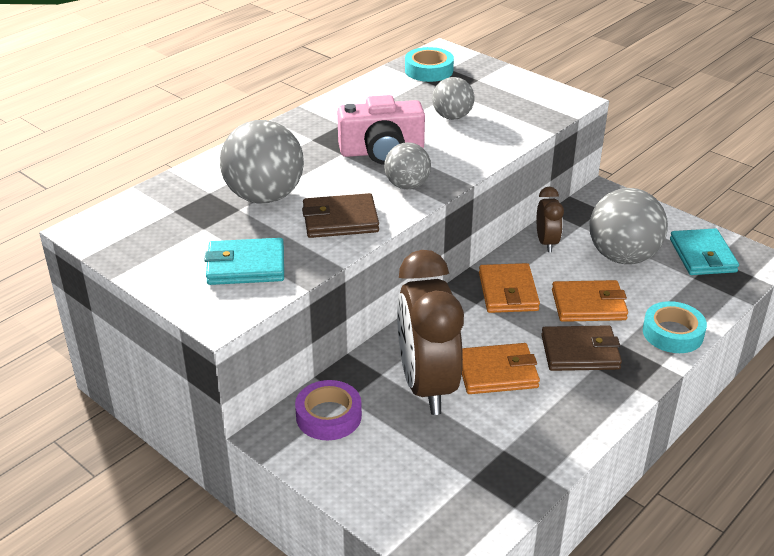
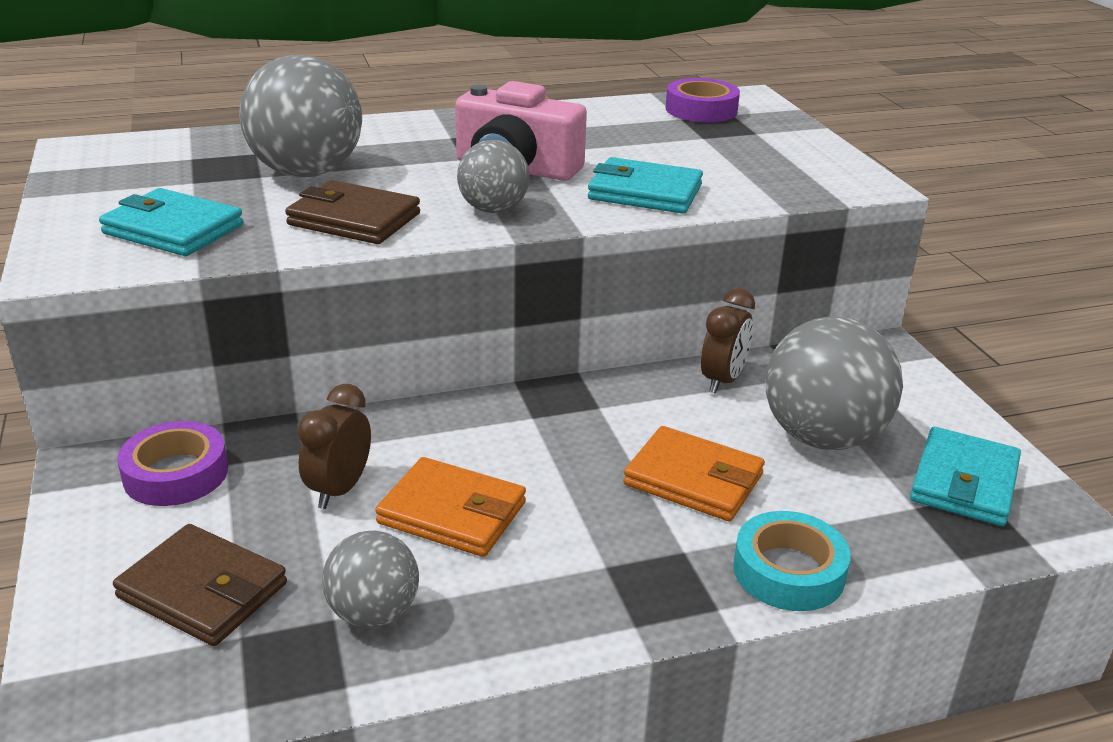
camera: 30 degrees right, 5 degrees down
(427, 386) = (339, 490): brown clock -> brown clock, size x0.48
(429, 70) = (701, 110): turquoise tape -> purple tape
(452, 117) = (663, 159): grey ball -> grey ball (373, 613)
(471, 144) = (645, 192): none -> turquoise wallet
(508, 292) = (593, 420): orange wallet -> none
(580, 352) = (605, 536): brown wallet -> brown wallet (203, 590)

